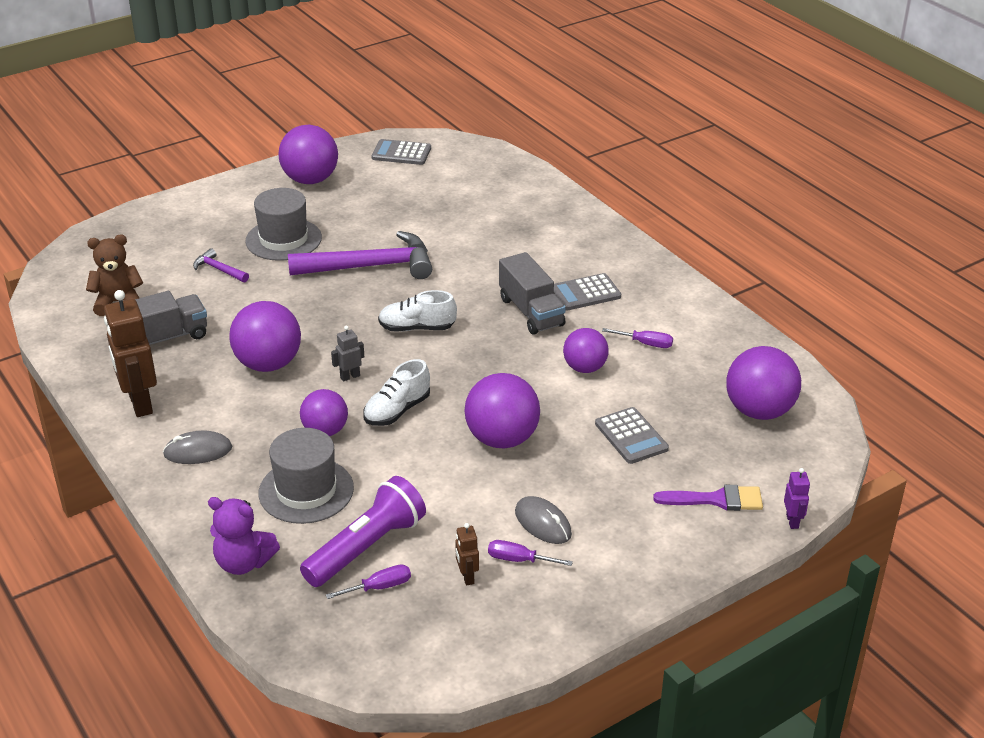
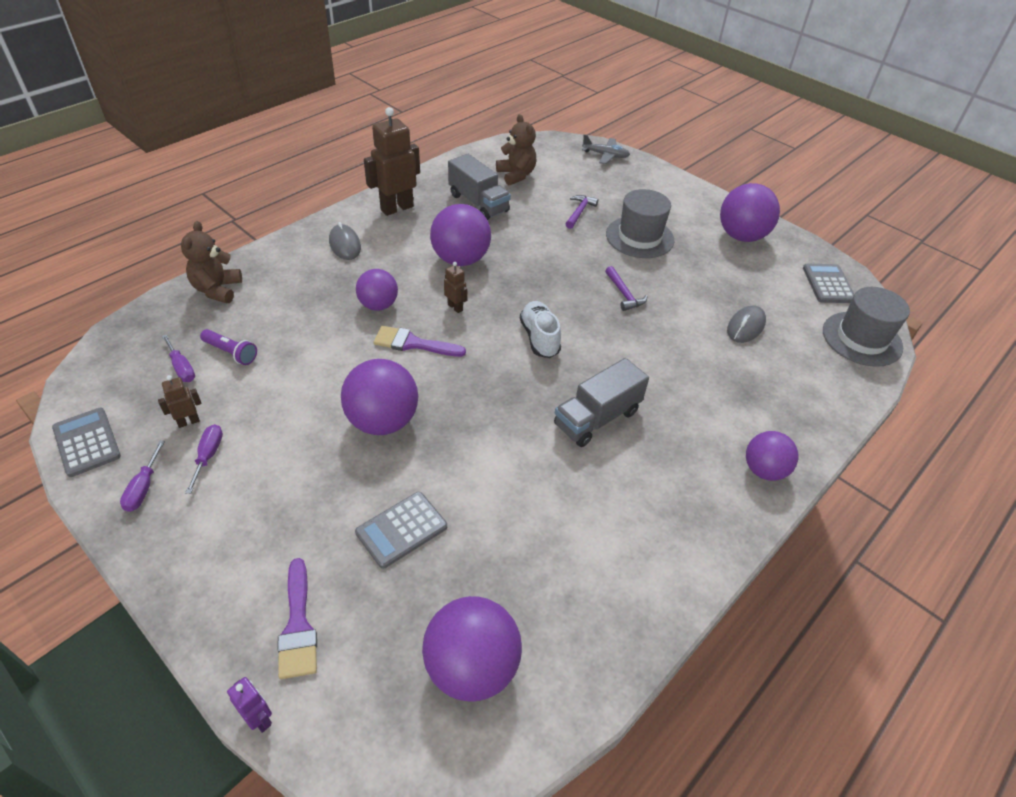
camera: 75 degrees right, 10 degrees up
(113, 232) = (605, 155): none -> grey plane
(243, 562) = (217, 290): purple teddy bear -> brown teddy bear
(306, 490) = (301, 307): grey hat -> grey hat (862, 339)
(350, 376) = (455, 307): grey robot -> brown robot
(366, 547) = (231, 353): purple flashlight -> purple flashlight, size x0.53
(371, 266) = (624, 294): purple hammer -> purple hammer, size x0.45
(397, 411) = (413, 343): white shoe -> purple brush
(543, 523) = (259, 468): grey mouse -> grey mouse (745, 326)
(585, 293) = (650, 461): grey calculator -> grey calculator (86, 442)
(585, 368) = (512, 475): purple ball -> purple ball (764, 470)
(646, 344) = (574, 529): purple screwdriver -> purple screwdriver (143, 488)
(792, 521) = (259, 719): purple robot -> purple robot turned 120 degrees counterclockwise

